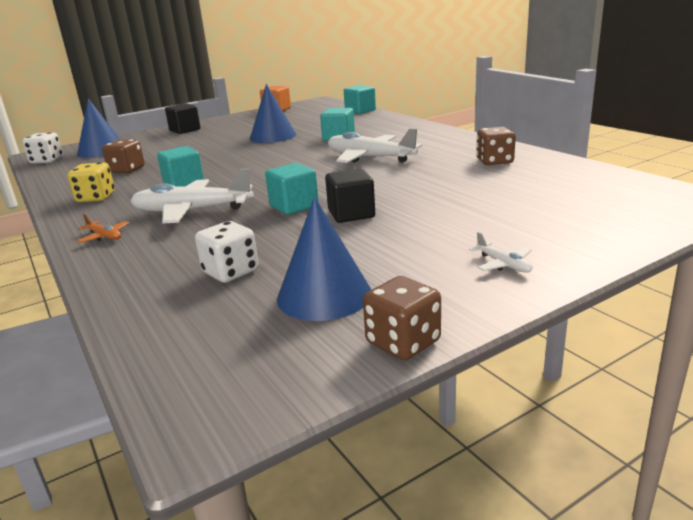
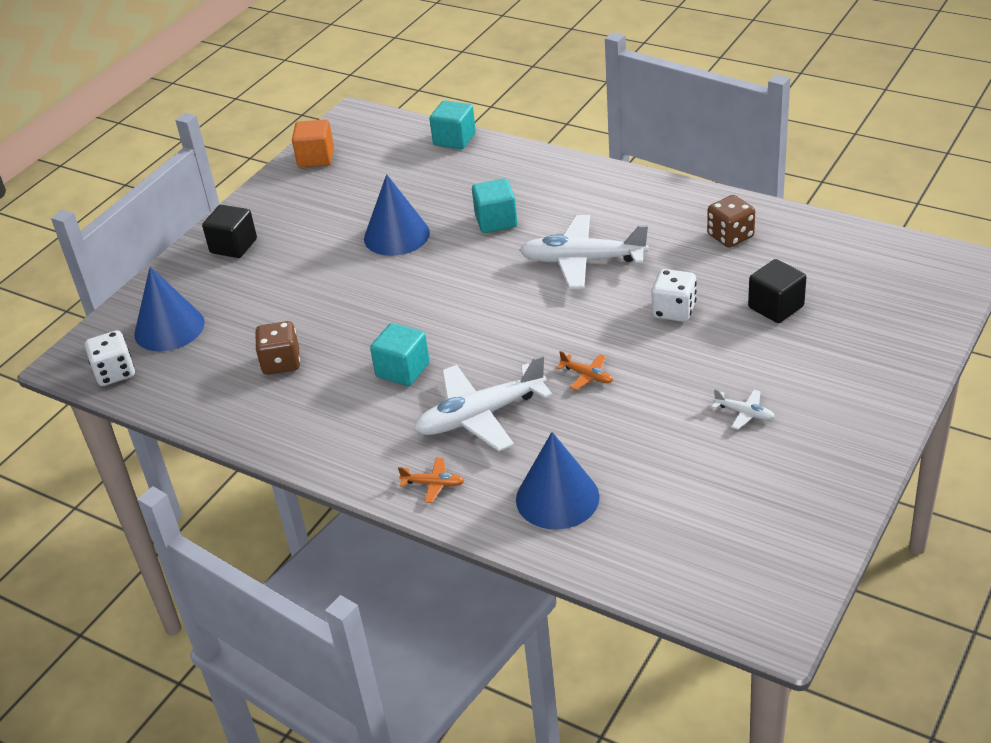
camera: 25 degrees left, 15 degrees up
(96, 197) = (322, 427): yellow dice -> none
(231, 272) = (631, 488): white dice -> white dice (674, 310)
(294, 206) = (587, 376): turquoise cube -> orange plane
(324, 295) = (741, 487): blue cone -> blue cone (557, 498)
(351, 214) = (661, 372): black cube -> black cube (776, 307)
(403, 342) = (843, 512): brown dice -> none
(503, 264) = (853, 404): white plane -> white plane (744, 413)

